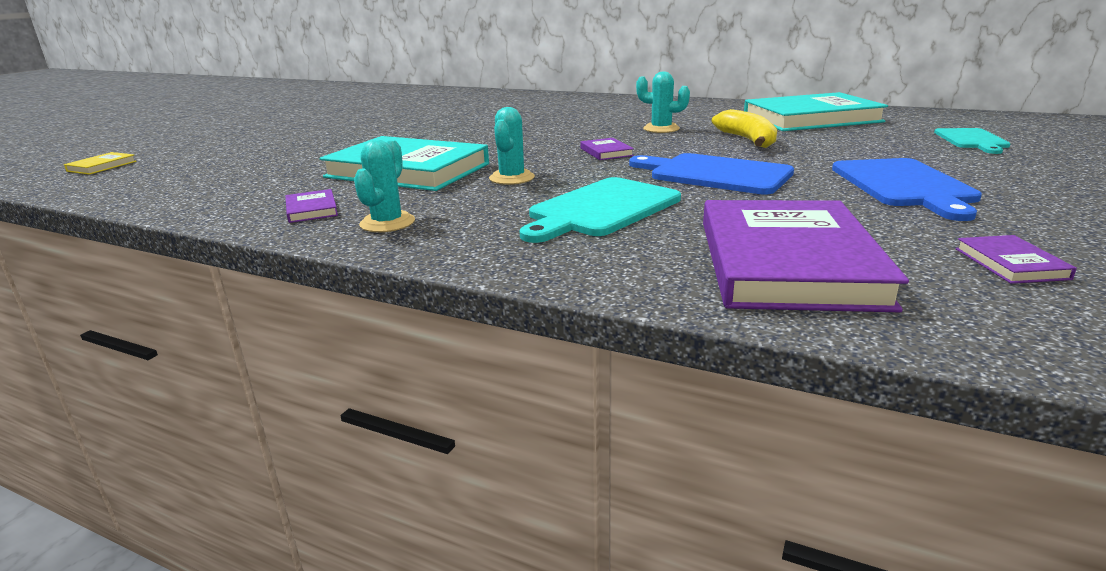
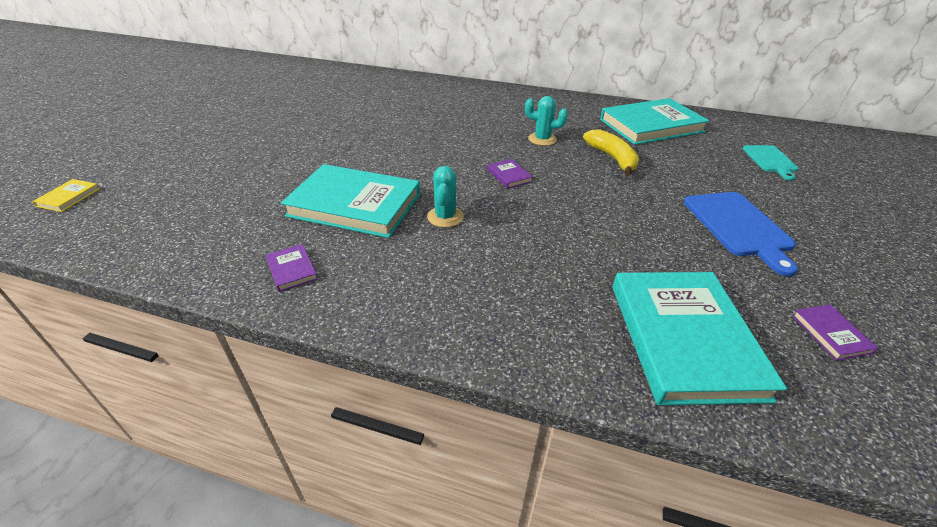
camera: 10 degrees left, 15 degrees up
(387, 223) = (364, 290): turquoise cactus -> none
(601, 209) = (529, 264): turquoise cutting board -> none
(715, 174) = (601, 210): blue cutting board -> none
(786, 262) = (683, 338): purple book -> turquoise book

